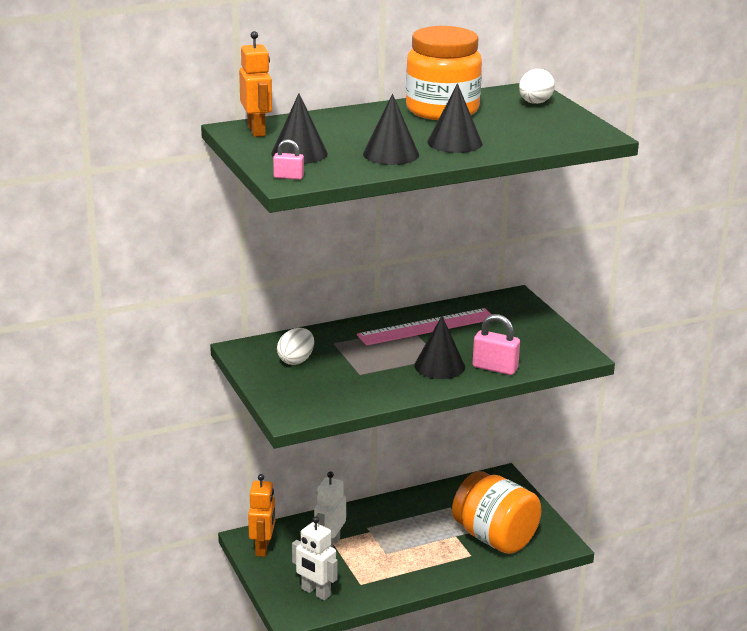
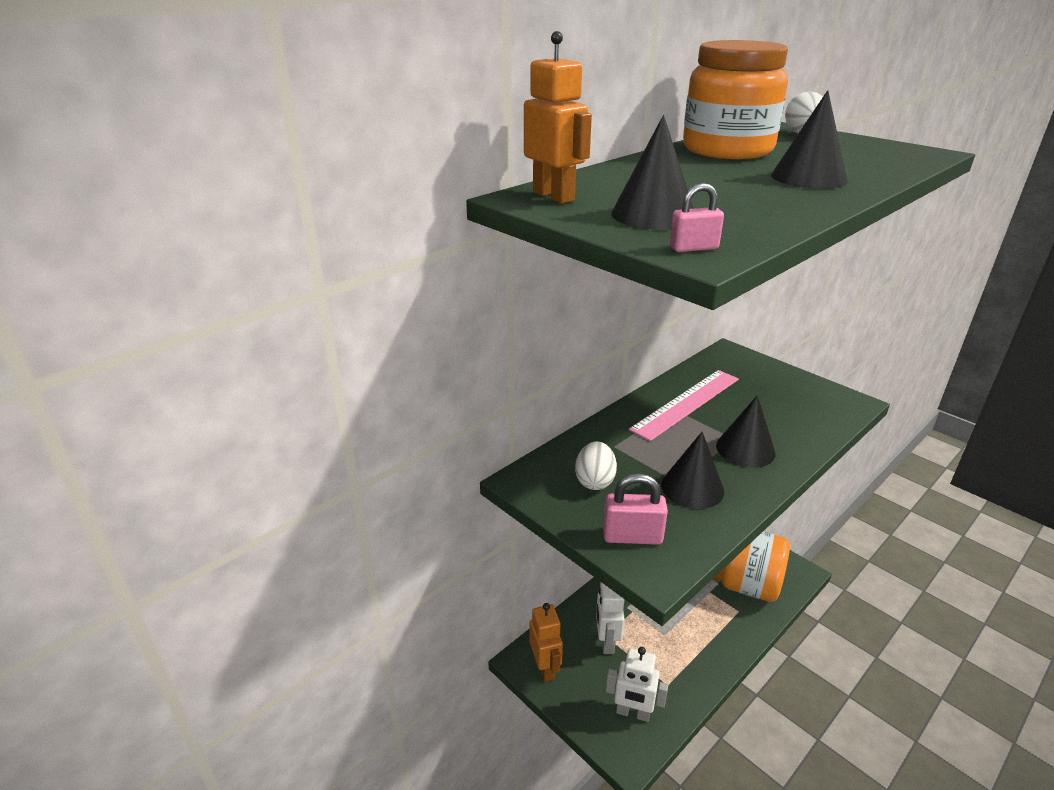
camera: 20 degrees left, 5 degrees up
(391, 154) = (766, 199): black cone -> black cone (692, 487)
(495, 368) = (798, 438): pink padlock -> pink padlock (632, 536)

